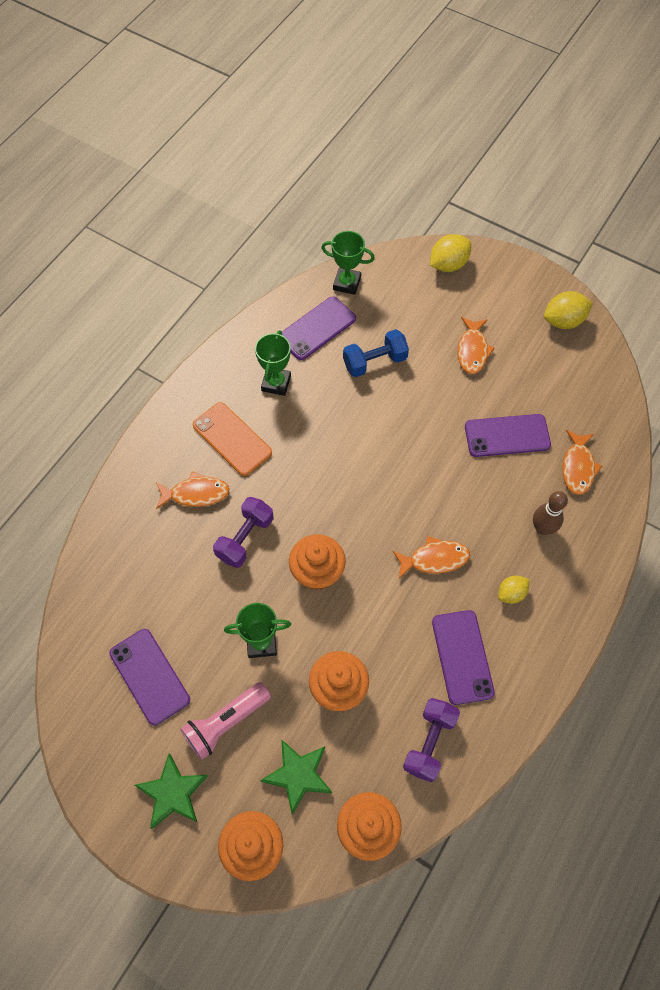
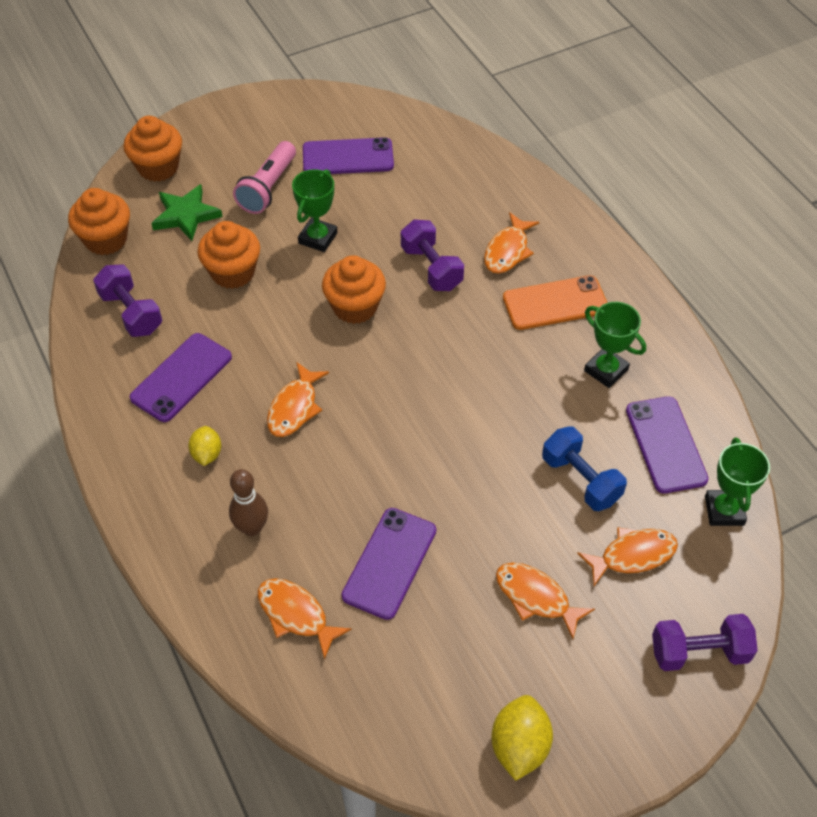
camera: 120 degrees right, 10 degrees down
(172, 793) = (241, 138): green star -> none
(225, 723) = (268, 188): pink flashlight -> pink flashlight turned 150 degrees counterclockwise
(347, 283) = (724, 510): green trophy -> green trophy turned 45 degrees counterclockwise
(375, 362) = (580, 480): blue dumbbell -> blue dumbbell turned 45 degrees counterclockwise
(410, 315) = (633, 555): none -> orange fish
(448, 265) = (699, 652): yellow lemon -> purple dumbbell
(462, 657) = (181, 377): purple phone -> purple phone turned 75 degrees counterclockwise

